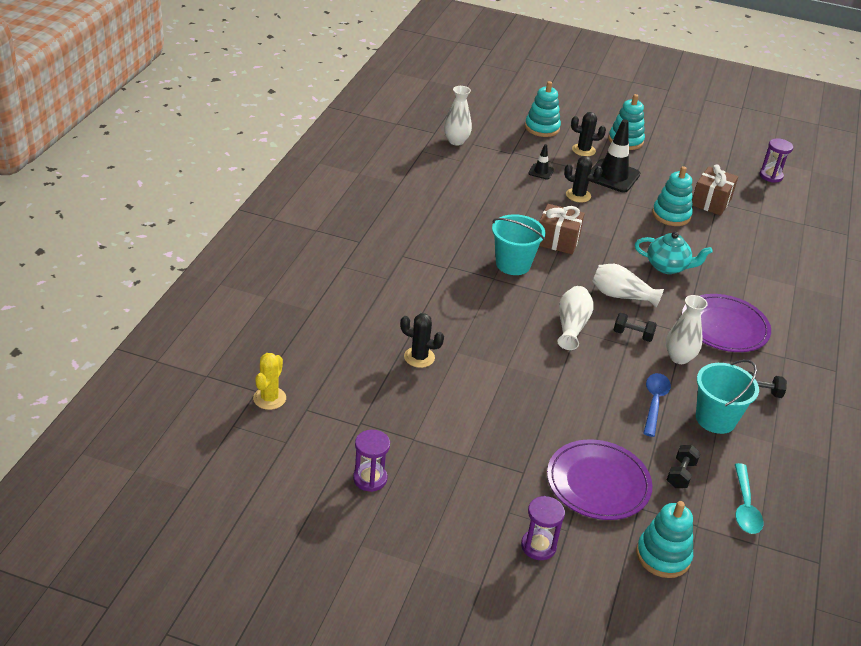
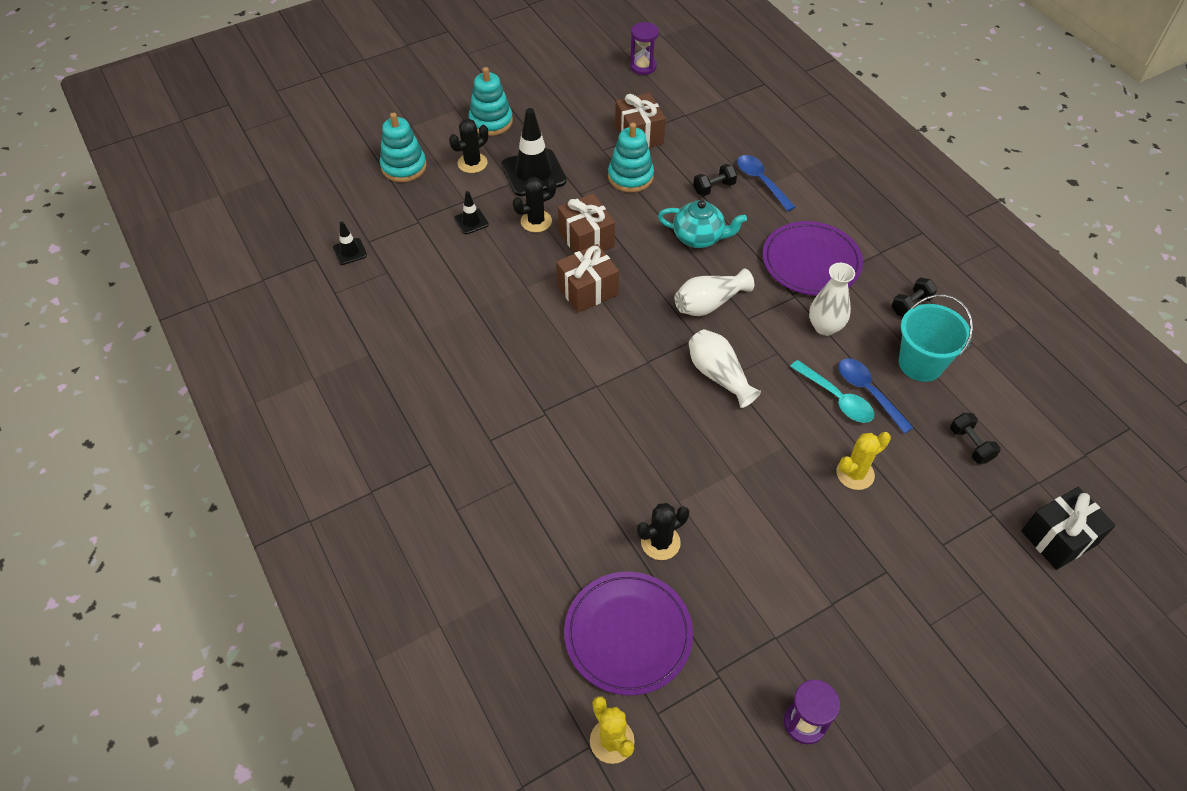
camera: 45 degrees left, 15 degrees up
(456, 141) = (350, 251): white vase -> black traffic cone
(513, 264) = (590, 353): turquoise bucket -> none
(538, 546) = (989, 632): purple hourglass -> none
(579, 424) = (855, 474): none -> yellow cactus
(595, 221) = (586, 239): none -> brown gift
(598, 483) = (940, 519): purple plate -> purple plate (628, 634)
(633, 335) = (768, 337): black dumbbell -> black dumbbell (714, 188)
(663, 556) = (1058, 538): turquoise stacking toy -> black gift
(667, 267) = (699, 237): turquoise teapot -> turquoise teapot turned 45 degrees clockwise
(745, 506) = (1037, 428): turquoise spoon -> turquoise spoon (836, 398)
(757, 272) = (761, 182): none -> blue spoon

